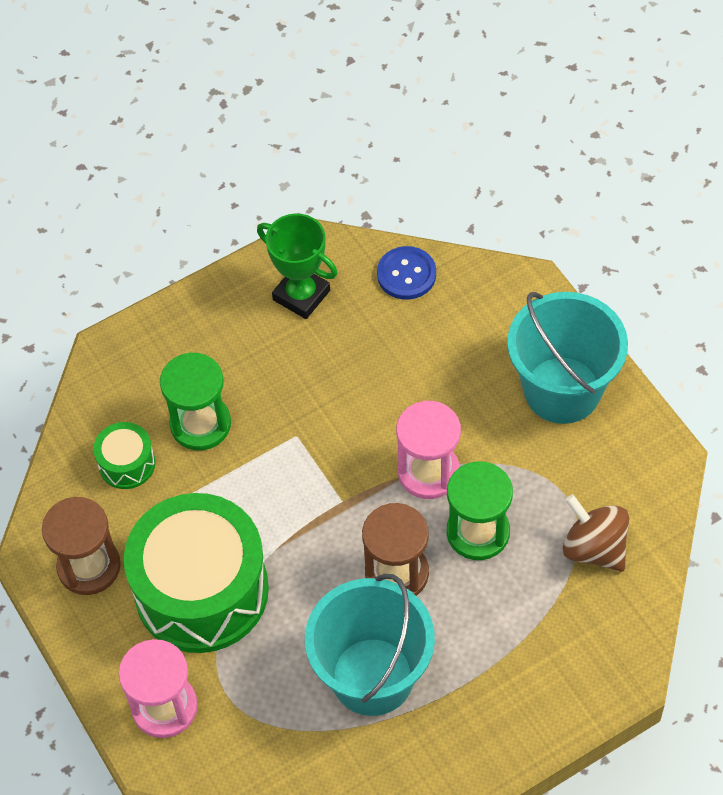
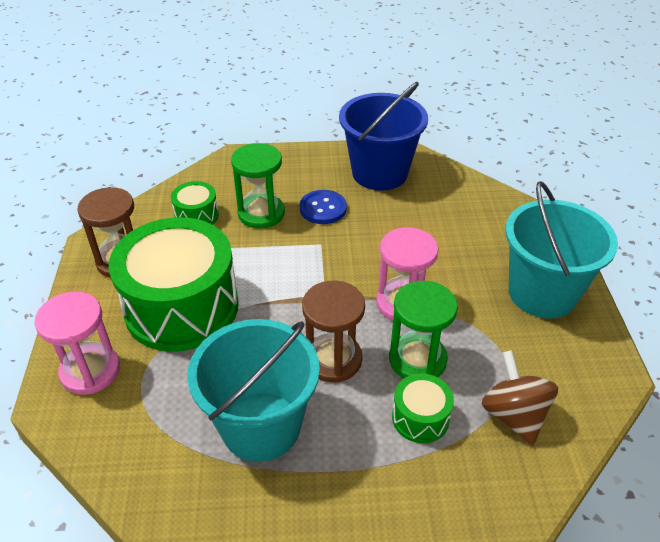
camera: 25 degrees right, 15 degrees down
(301, 295) = (379, 173): green trophy -> blue bucket
(406, 274) = (459, 187): blue button -> blue button (323, 208)
(512, 593) = (420, 418): none -> green drum

